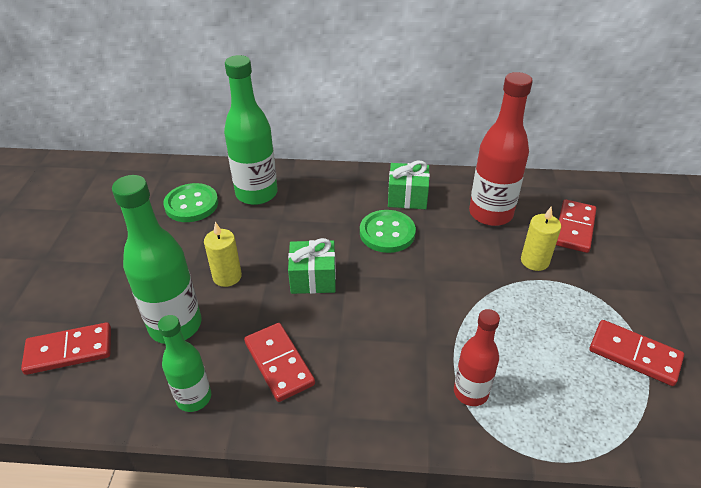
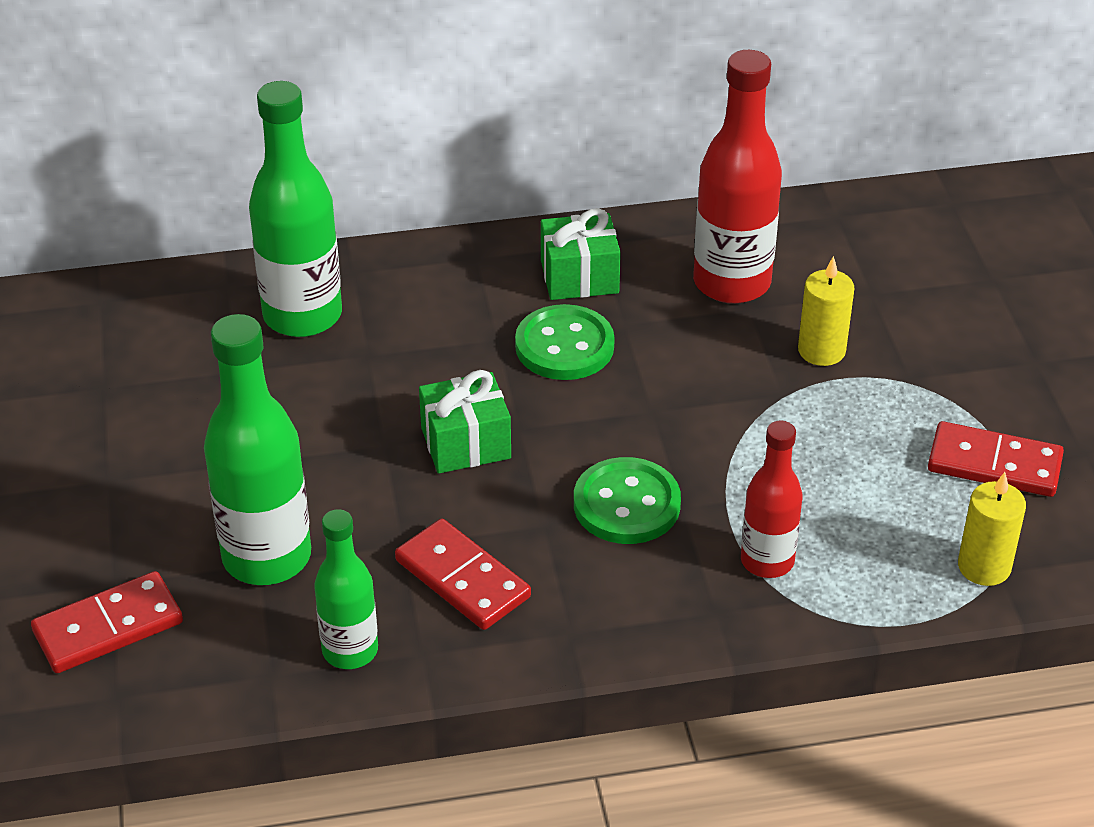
camera: 15 degrees left, 0 degrees up
(191, 204) = (190, 355): green button -> green button (626, 504)
(227, 276) = (317, 466): yellow candle -> yellow candle (984, 567)
(574, 228) = (875, 284): red domino -> none

